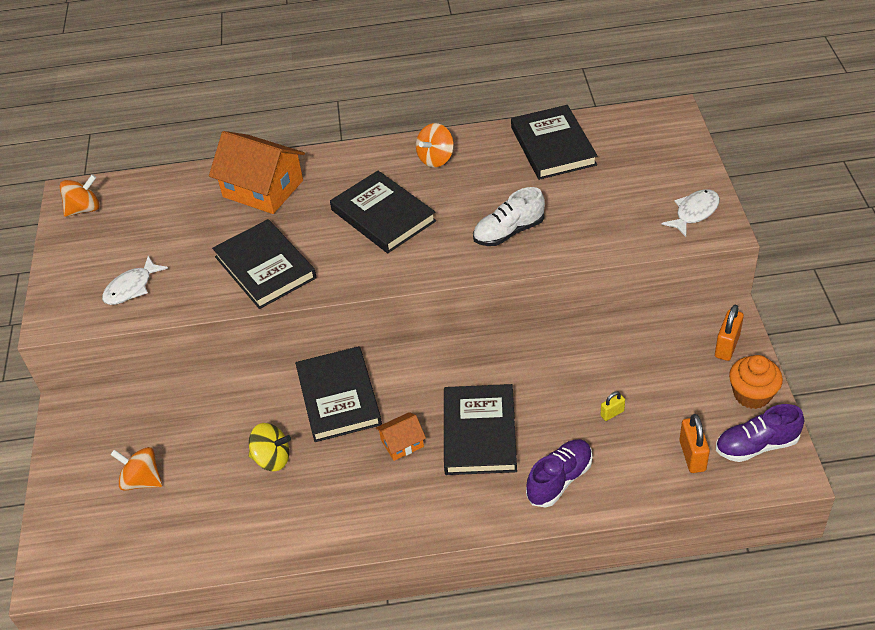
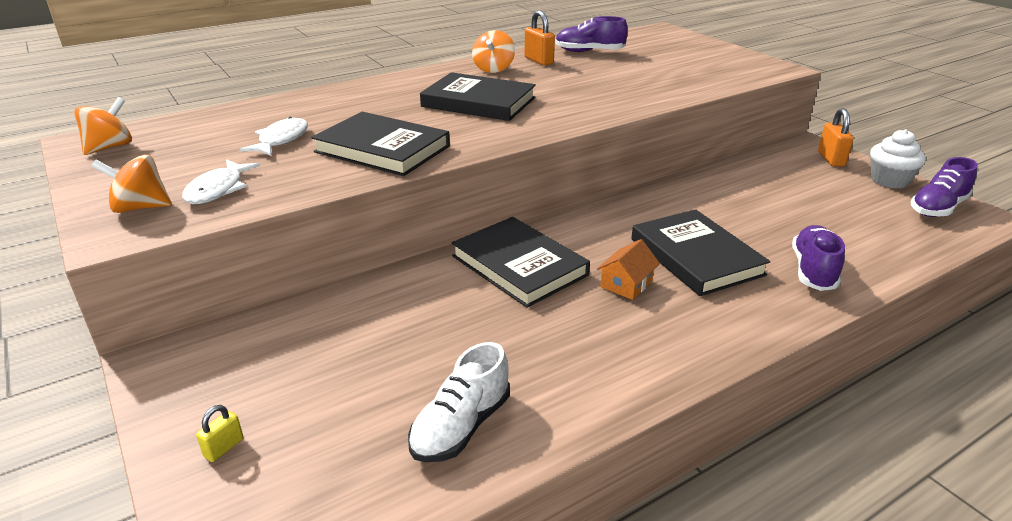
camera: 30 degrees left, 15 degrees down
(142, 480) = (321, 405): orange spinning top -> orange spinning top (140, 207)
(263, 189) = (331, 105): orange house -> none
(272, 458) = (487, 335): yellow spinning top -> none
(509, 232) = (611, 93): white shoe -> white shoe (461, 426)
(553, 146) = (589, 52): black book -> purple shoe
(612, 413) = (798, 216): yellow padlock -> yellow padlock (224, 448)
(692, 456) = (900, 226): orange padlock -> orange padlock (539, 60)
(694, 213) = (748, 64): white fish -> white fish (281, 140)
(752, 394) = (889, 180): orange cupcake -> white cupcake

